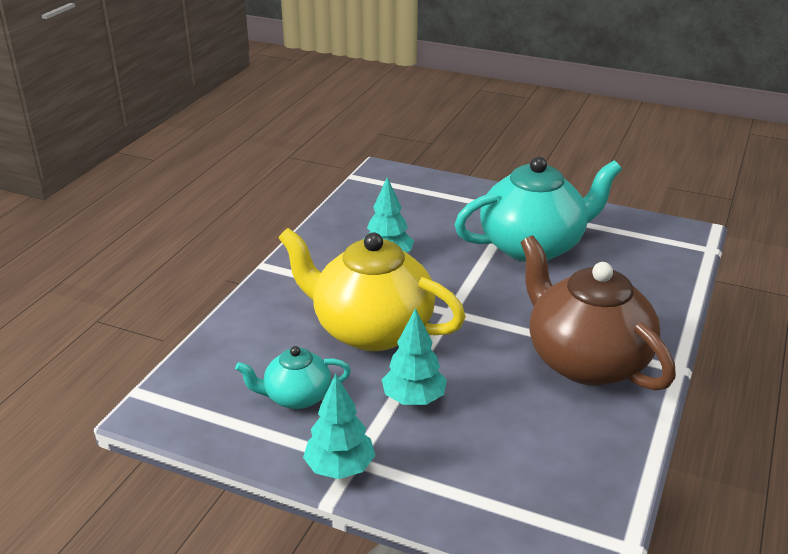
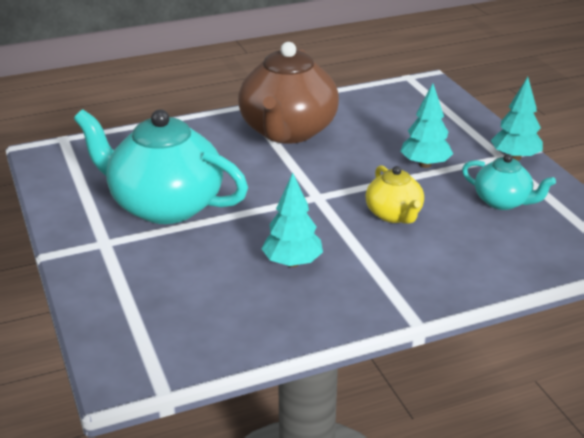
camera: 135 degrees left, 0 degrees up
(370, 329) = (394, 215): yellow teapot -> yellow teapot, size x0.51

